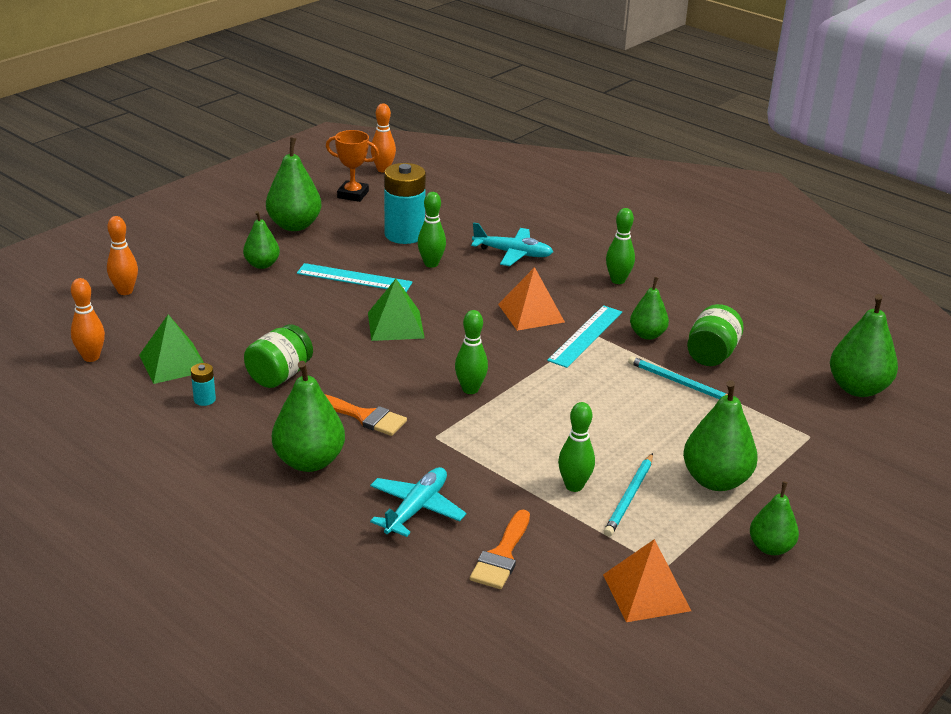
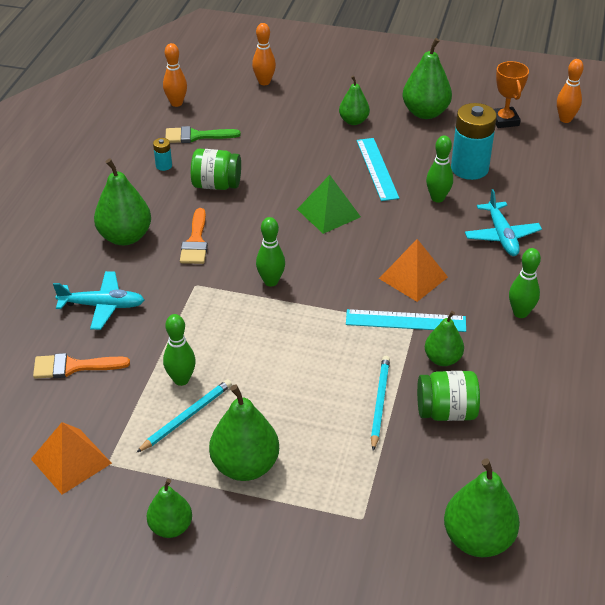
camera: 65 degrees right, 10 degrees up
(173, 362) = (196, 136): green pyramid -> green brush
(629, 497) = (186, 417): turquoise pencil -> turquoise pencil turned 135 degrees clockwise

